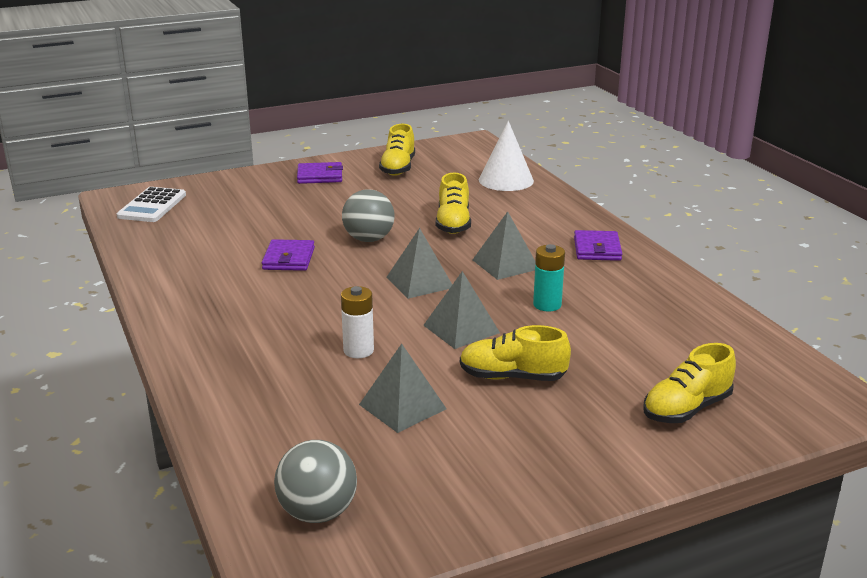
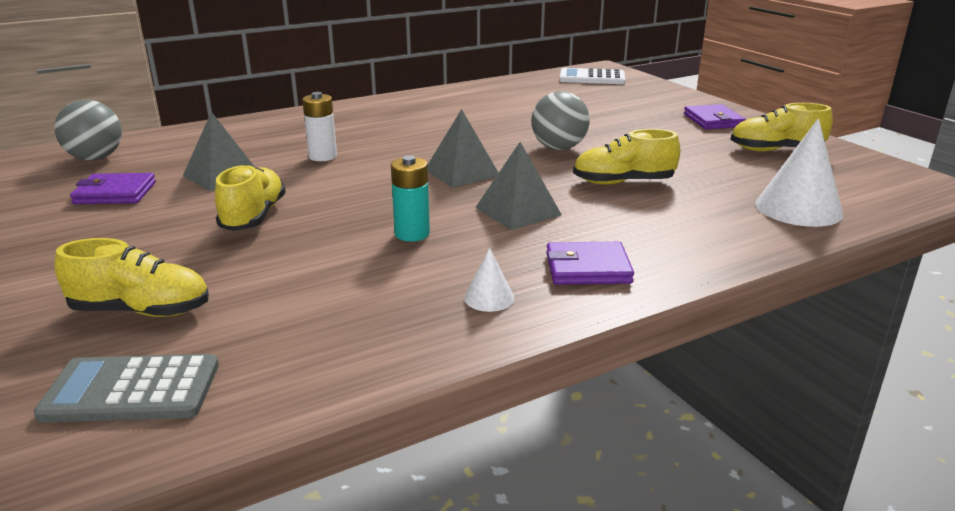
camera: 85 degrees right, 0 degrees up
(288, 259) = (501, 123): purple wallet -> purple wallet (115, 193)
(461, 329) = (358, 193): grey pyramid -> none
(641, 281) = (489, 298): none -> white cone
(686, 409) = (141, 311): yellow shoe -> yellow shoe turned 135 degrees clockwise
(782, 395) = (132, 390): none -> grey calculator

